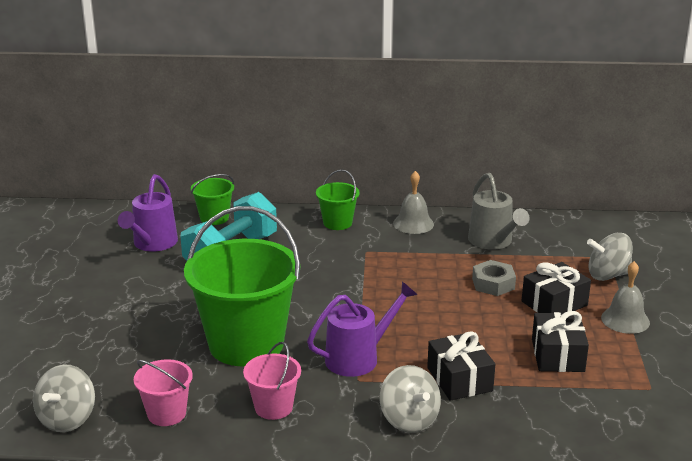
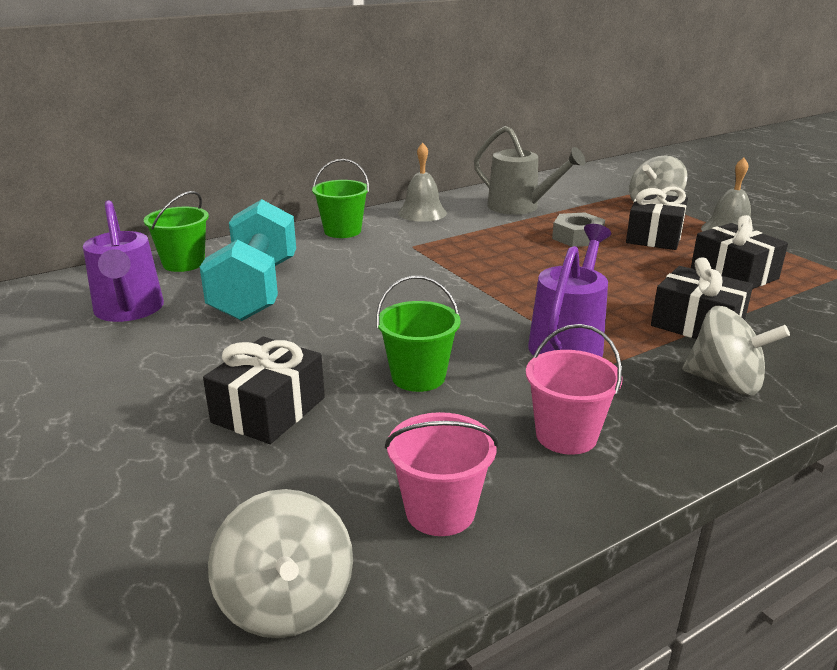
camera: 35 degrees left, 0 degrees up
(154, 332) = (268, 410): none -> black gift
(246, 344) = (418, 377): green bucket -> green bucket, size x0.47

